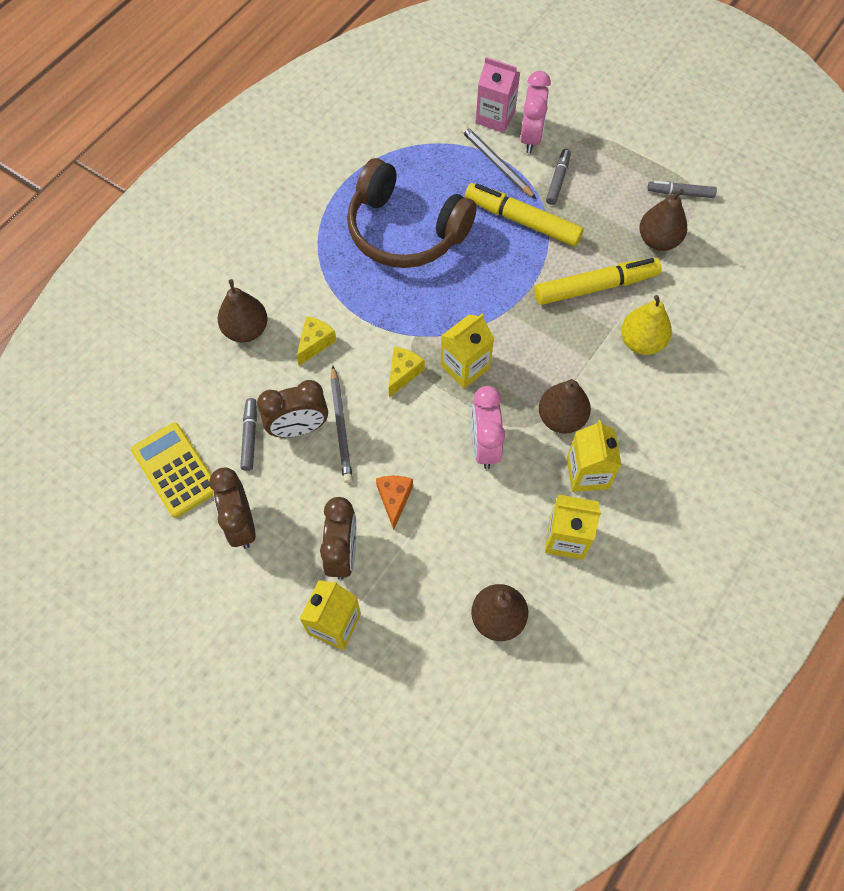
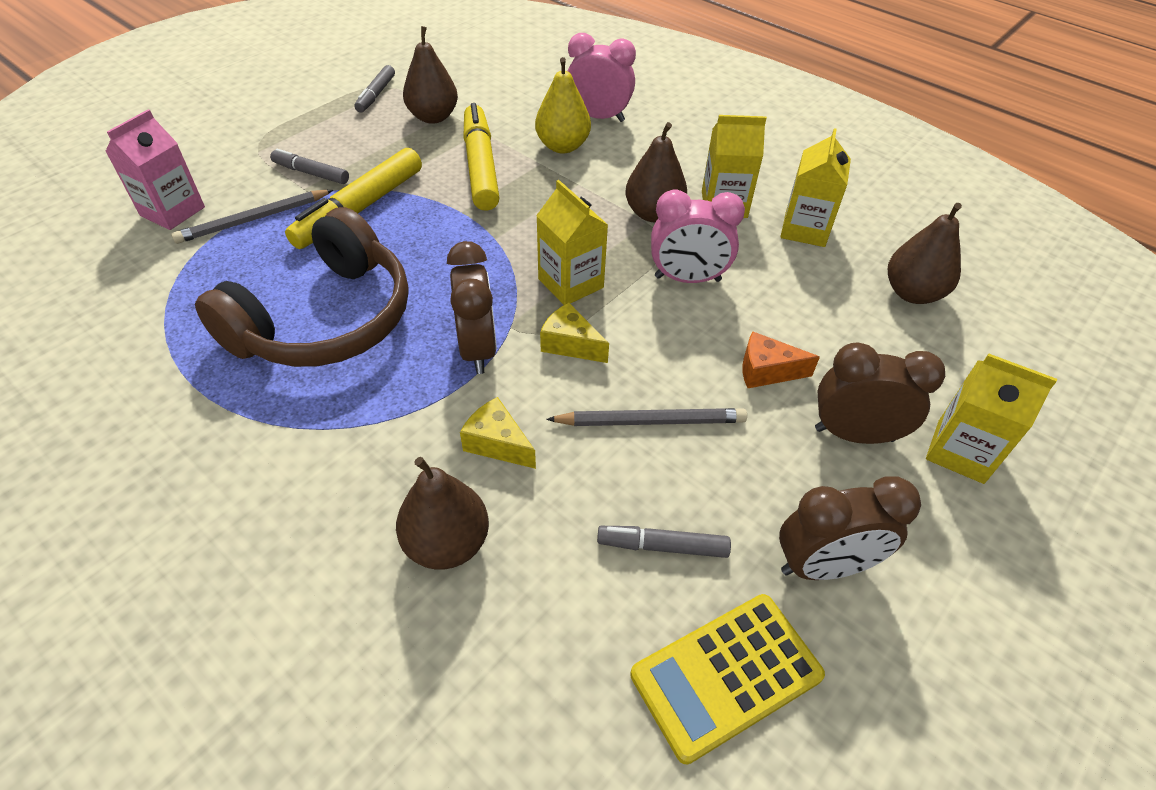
camera: 85 degrees left, 15 degrees down
(299, 428) = (651, 475): brown clock -> brown clock (478, 349)
(531, 137) = (229, 185): pink clock -> pink clock (598, 117)

